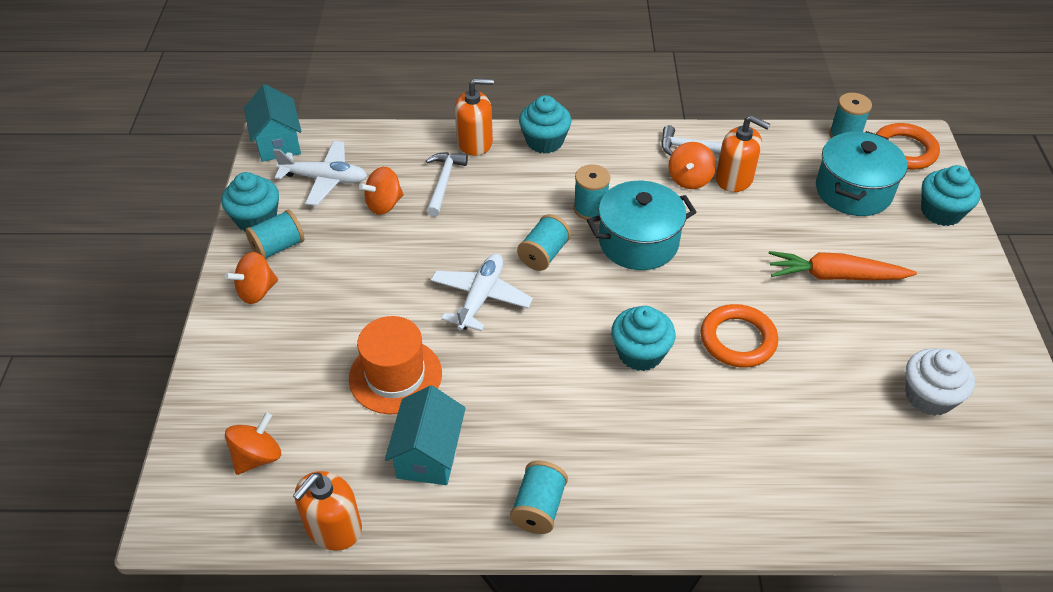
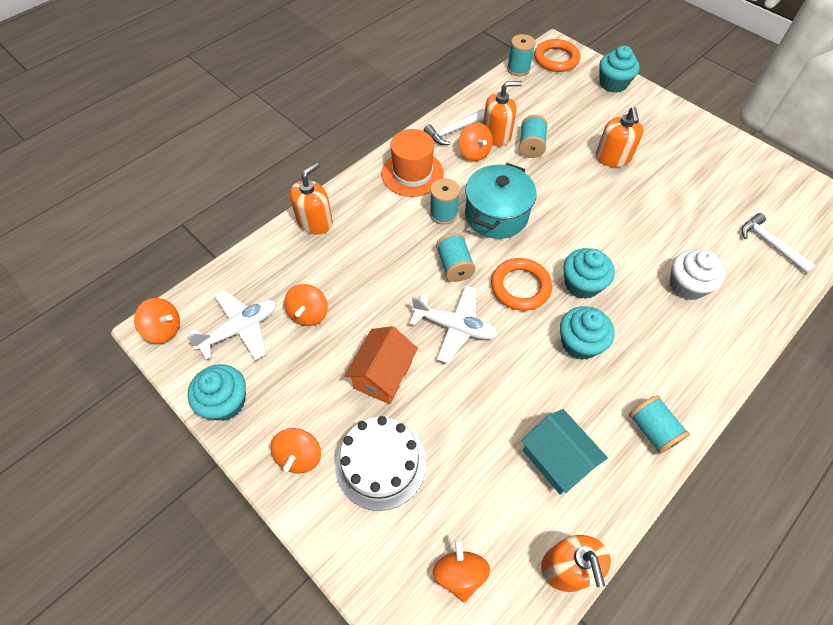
camera: 45 degrees left, 10 degrees up
(278, 142) = (164, 329): turquoise house -> orange spinning top
(278, 247) = (271, 409): turquoise spool -> turquoise spool (531, 146)
(301, 342) = (380, 463): none -> white cake
(380, 287) = (383, 375): none -> orange house
(395, 376) = (471, 427): orange hat -> orange hat (412, 173)
(443, 182) = (329, 266): white hammer -> white hammer (770, 244)
(480, 298) = (454, 327): white plane -> white plane turned 135 degrees clockwise
(544, 141) = (359, 188): turquoise cupcake -> turquoise cupcake (580, 343)
(738, 339) = (616, 233): orange ring -> orange ring (520, 287)
(835, 276) = (613, 157): orange carrot -> orange soap dispenser
(853, 191) = (561, 100): turquoise pot -> none
(929, 396) = (727, 192): white cupcake -> white cupcake (687, 285)

